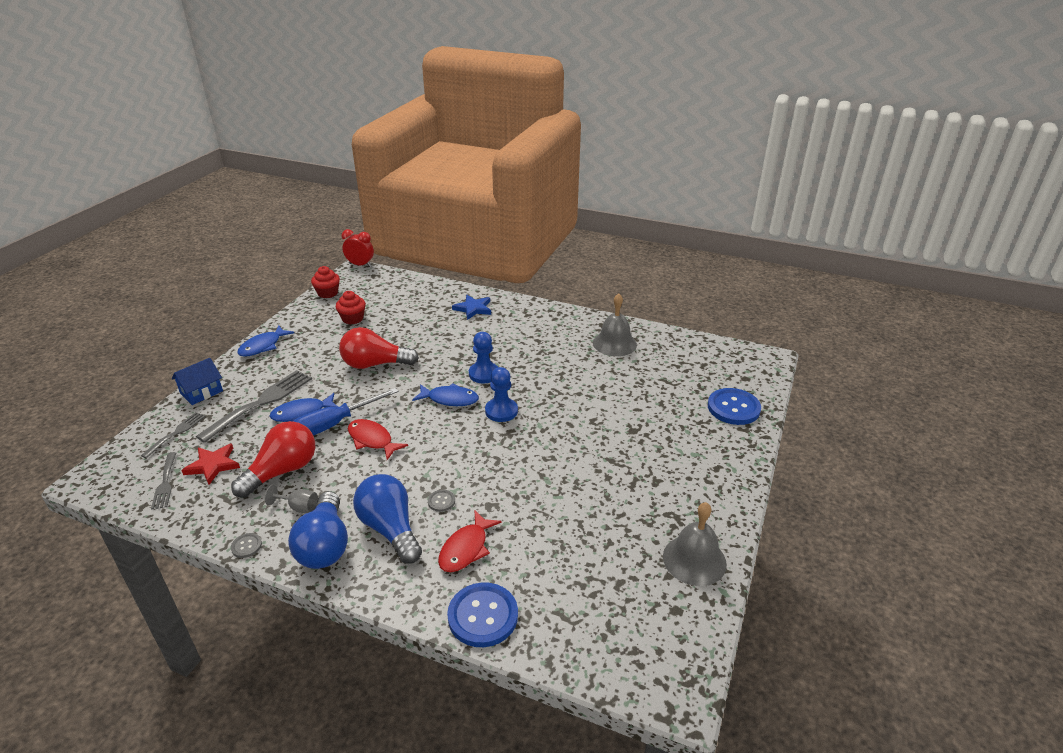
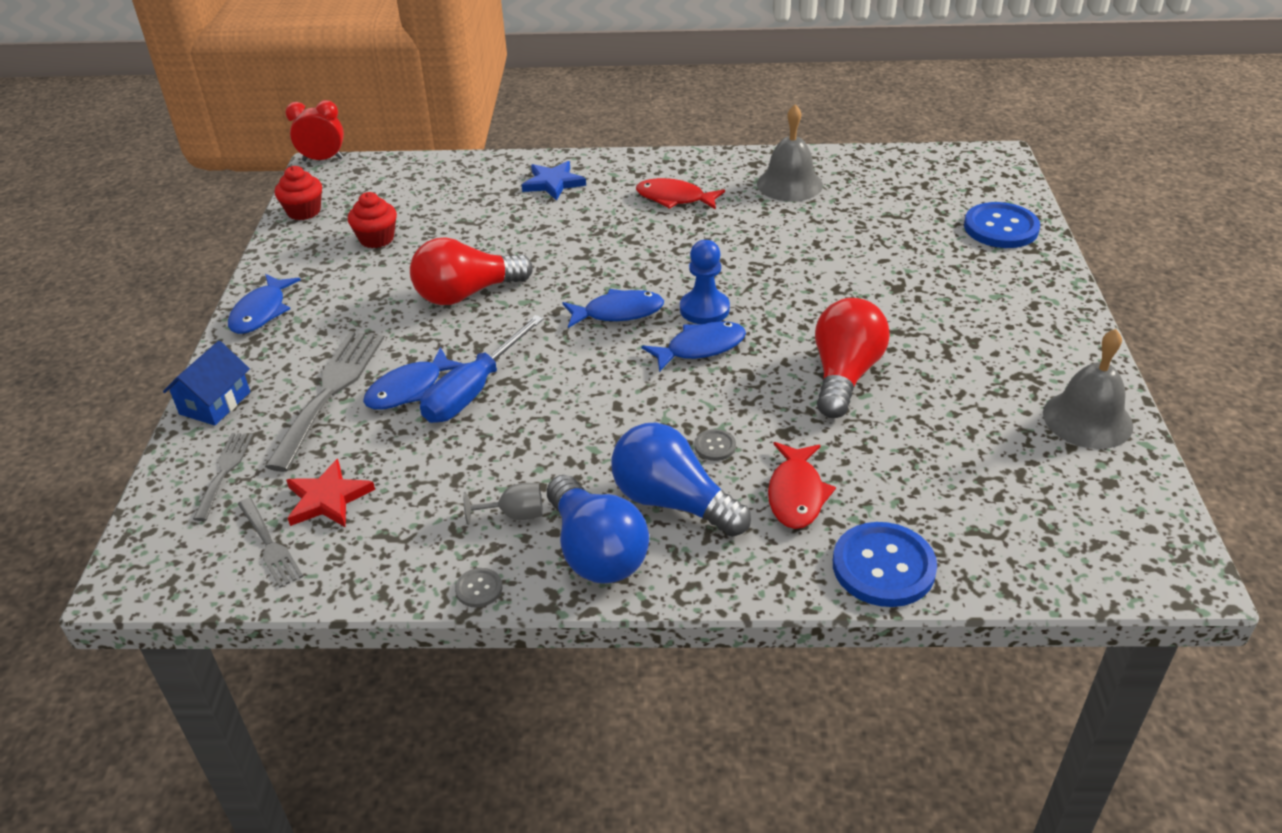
camera: 20 degrees left, 5 degrees up
(282, 471) = (447, 475): red light bulb -> red light bulb (844, 375)
(372, 440) = (549, 396): red fish -> red fish (674, 198)
(480, 435) = (700, 348): none -> blue fish
(484, 374) = (640, 267): blue pawn -> none

